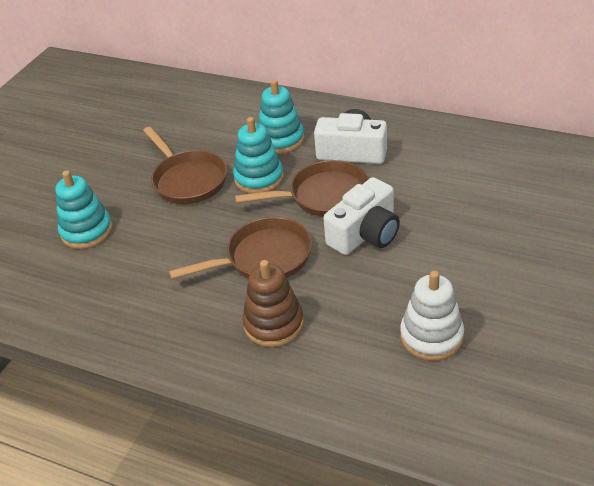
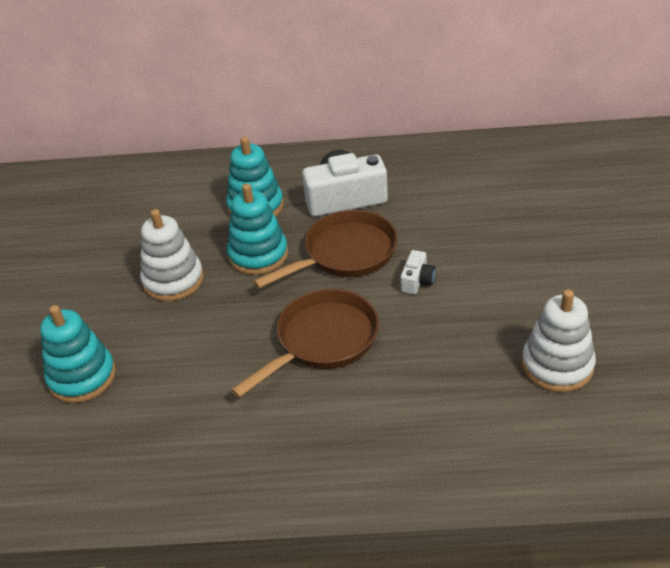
camera: 25 degrees left, 0 degrees up
(187, 180) = (173, 280): brown pan -> white stacking toy
(274, 324) = (382, 409): brown stacking toy -> none
(365, 234) = (417, 281): white camera -> white camera, size x0.48

